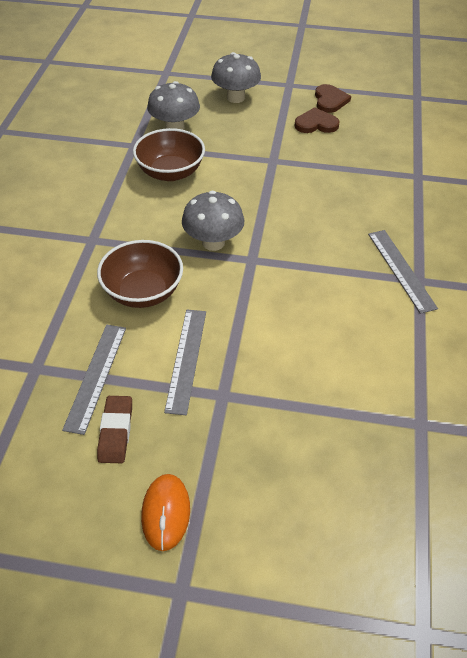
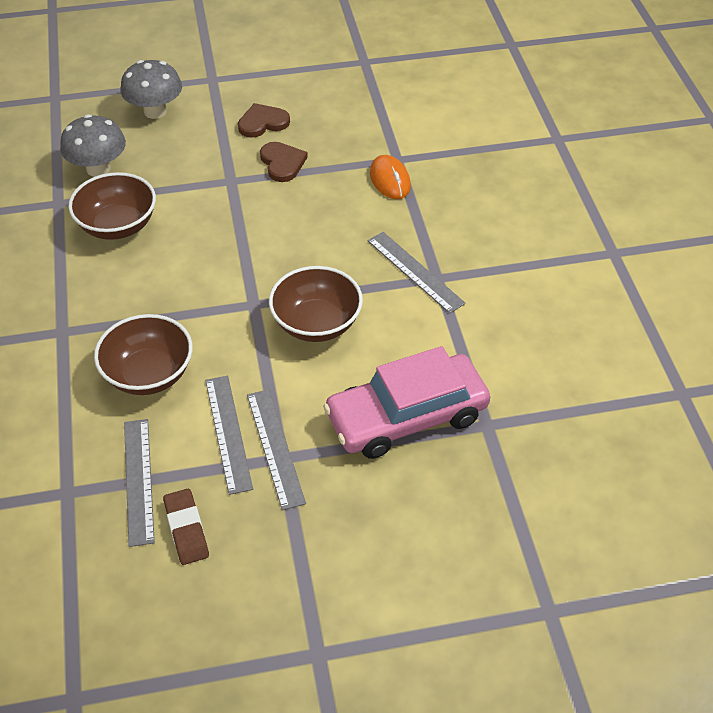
camera: 20 degrees left, 0 degrees up
(166, 513) = (272, 589): orange mouse -> orange mouse (390, 180)
(213, 242) = (203, 296): grey mushroom -> none
(220, 384) = (275, 447): none -> grey ruler
(298, 290) = (316, 323): none -> brown bowl
(330, 100) = (267, 89): brown heart -> brown heart (282, 163)
(348, 393) = (406, 416): none -> pink car

